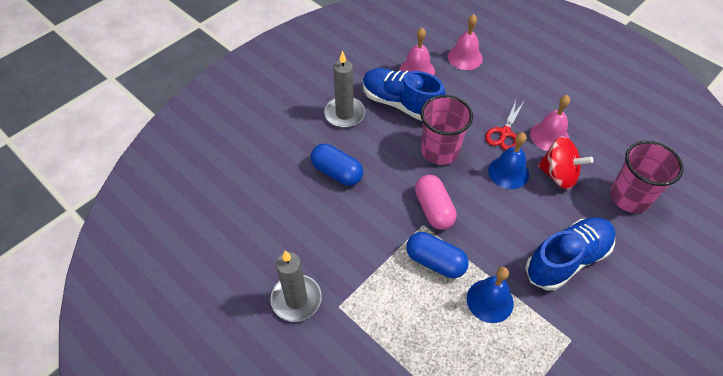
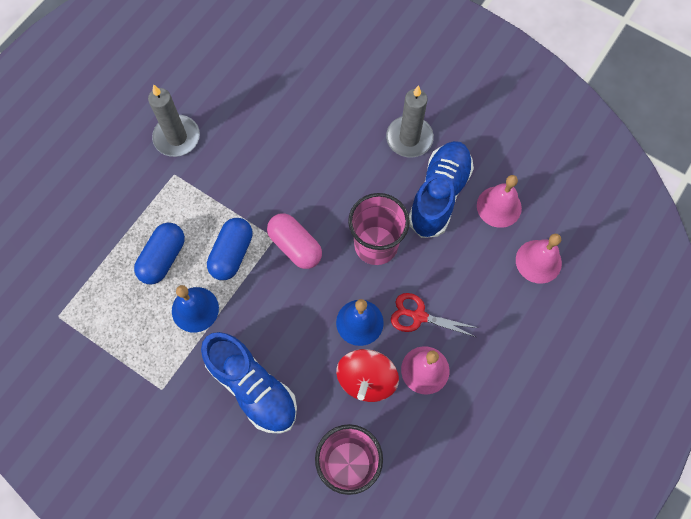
camera: 80 degrees right, 15 degrees up
(337, 172) = (326, 145): blue capsule -> blue capsule (163, 258)
(433, 209) = (295, 246): pink capsule -> pink capsule turned 75 degrees clockwise

